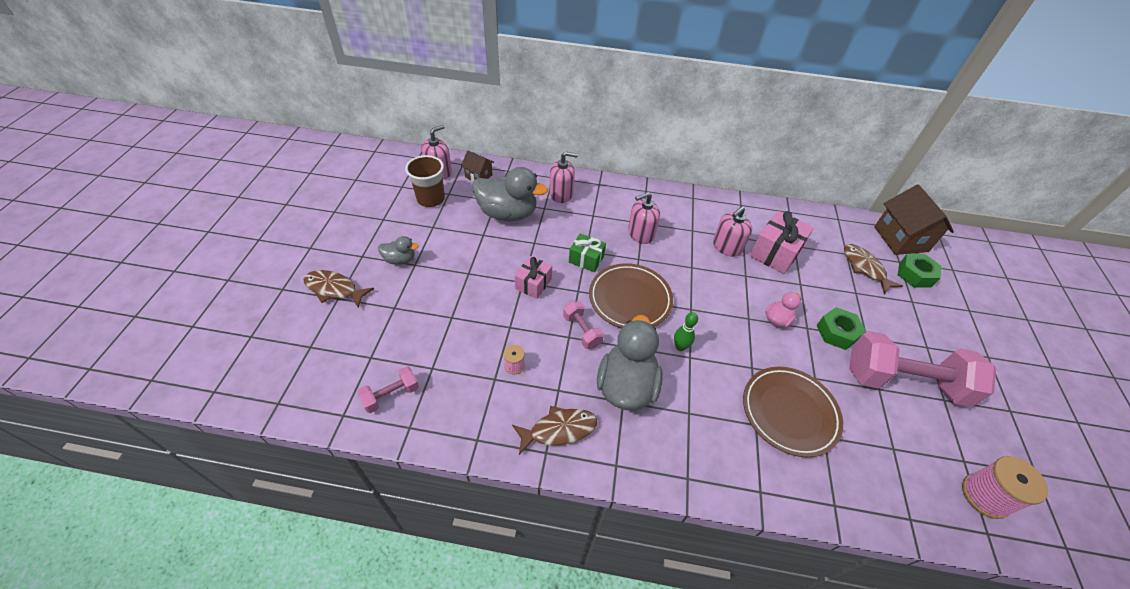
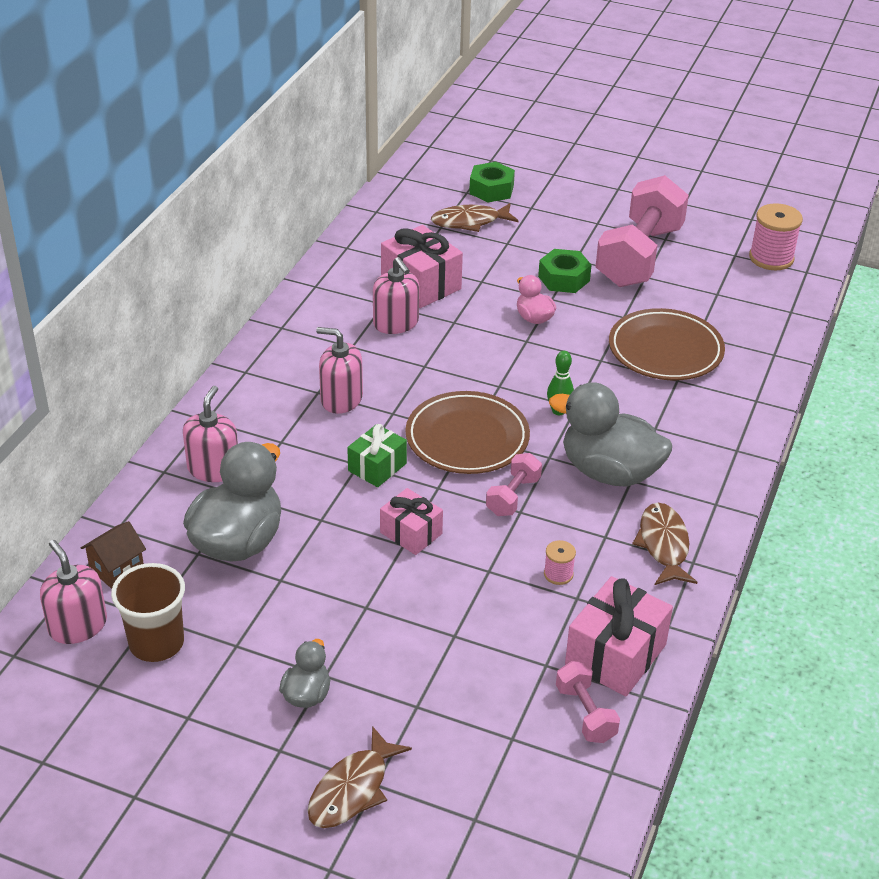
camera: 75 degrees left, 10 degrees down
(445, 408) = (615, 655): none -> pink gift
(582, 331) = (513, 496): pink dumbbell -> pink dumbbell turned 45 degrees counterclockwise
(640, 234) = (341, 399): pink soap dispenser -> pink soap dispenser turned 120 degrees clockwise
(900, 239) = (429, 177): brown house -> none

